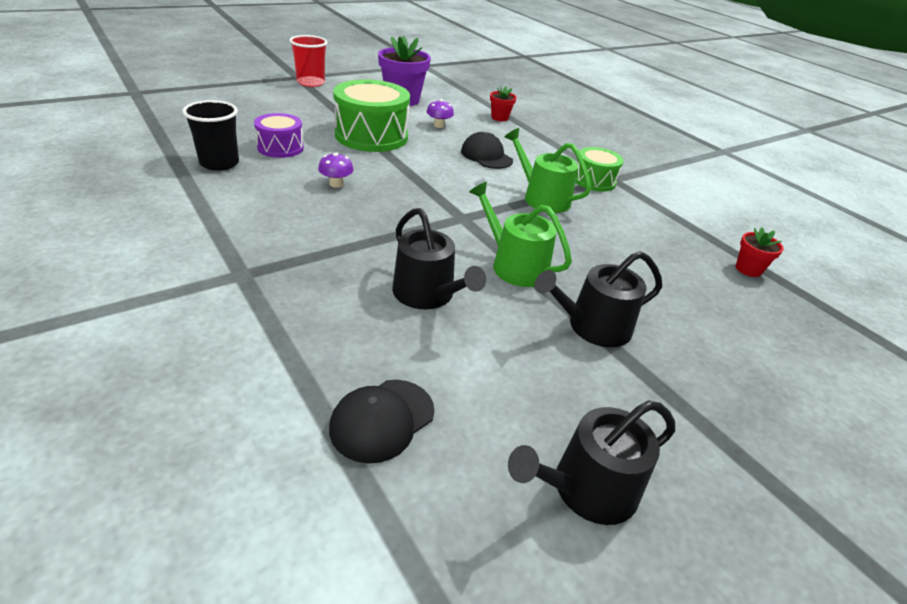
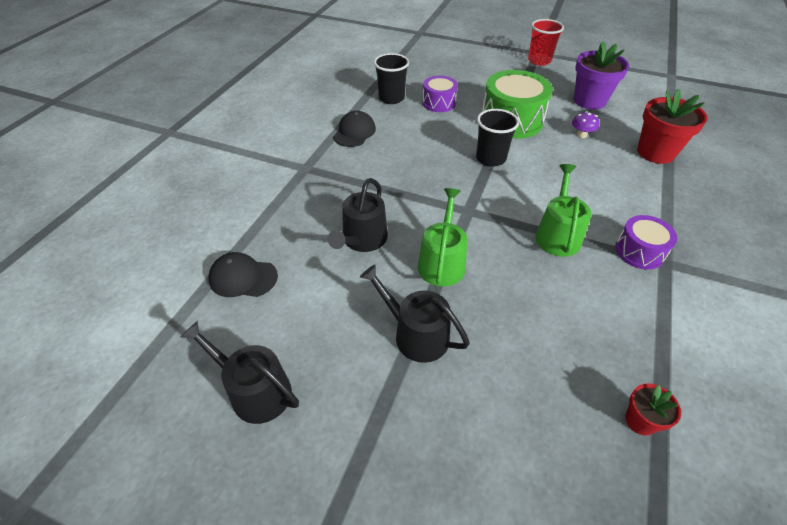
camera: 60 degrees right, 10 degrees up
(336, 184) = (430, 143): purple mushroom -> none
(408, 171) = (490, 158): none -> black cup
(486, 156) = (575, 178): black cap -> black cap (354, 132)
(499, 118) = (655, 152): red flower pot -> red flower pot, size x1.97
(594, 181) = (639, 251): green drum -> purple drum

